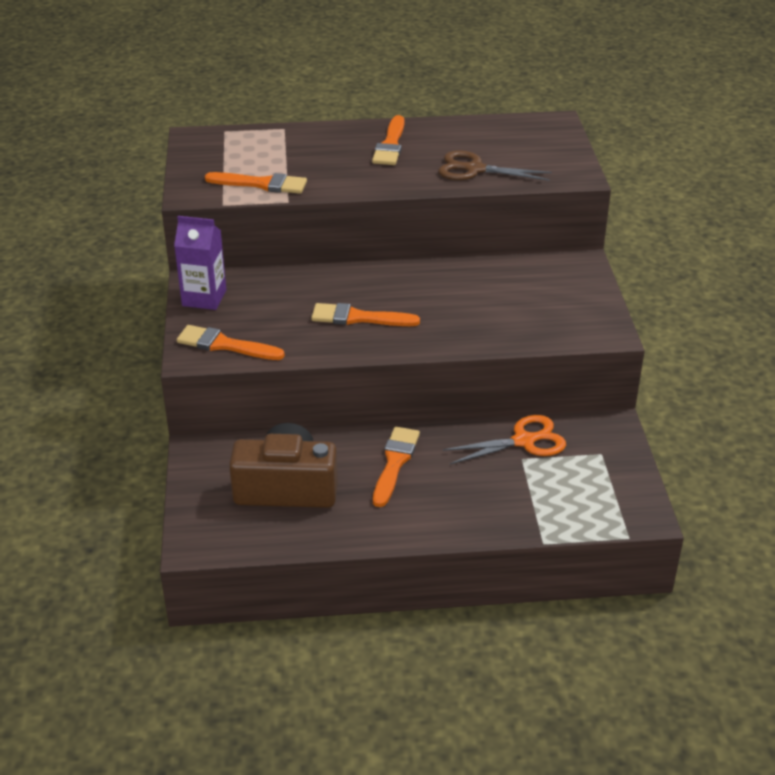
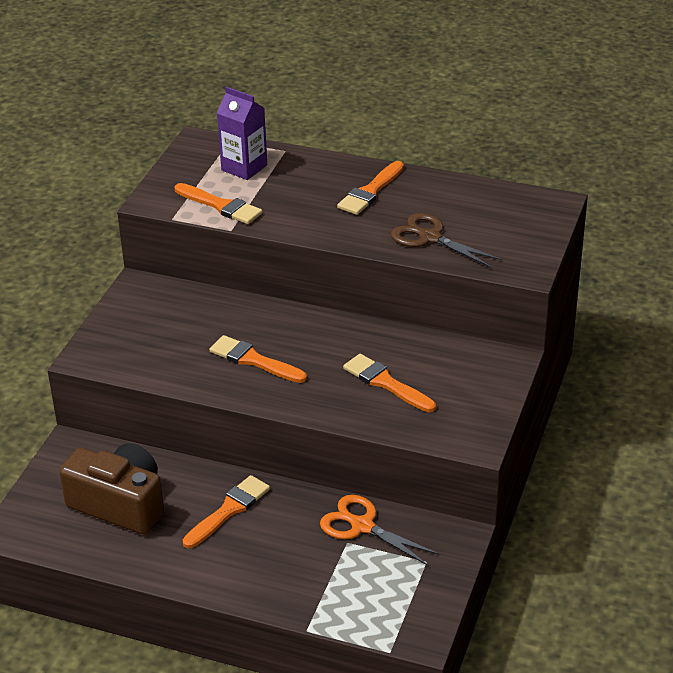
camera: 25 degrees right, 0 degrees up
(204, 298) = (133, 303): purple carton -> purple carton (244, 167)
(225, 345) = (119, 354): orange brush -> orange brush (386, 383)
(524, 441) = (362, 526): orange scissors -> orange scissors turned 150 degrees counterclockwise

